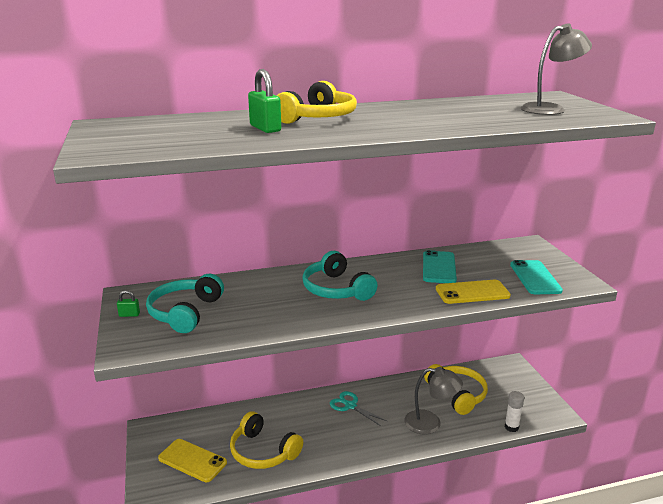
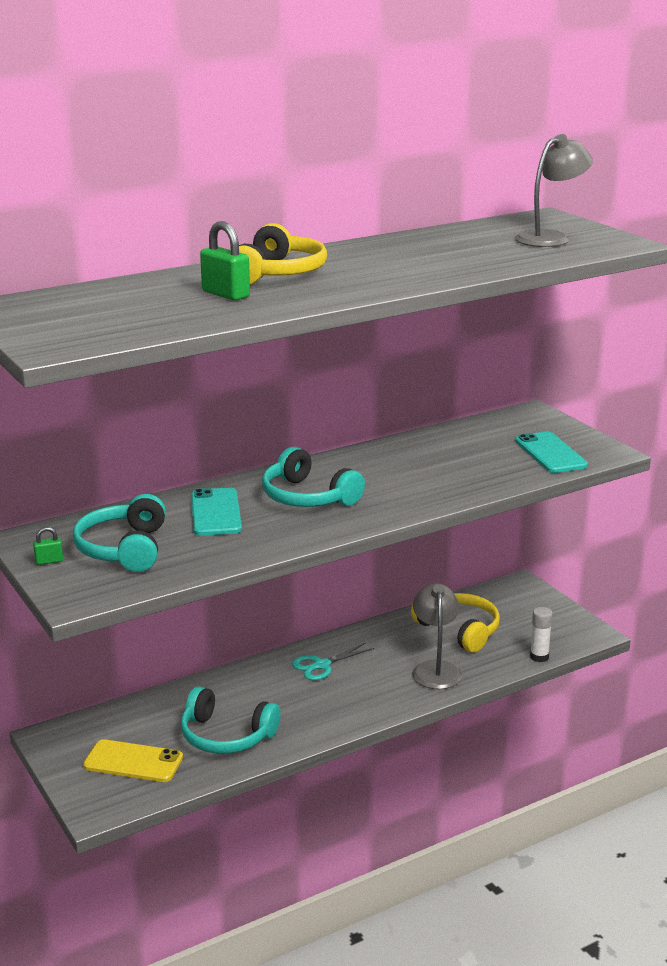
camera: 15 degrees left, 0 degrees up
(263, 451) = (226, 736): yellow headphones -> turquoise headphones
(350, 406) = (321, 665): turquoise scissors -> turquoise scissors turned 60 degrees counterclockwise
(430, 423) = (435, 669): grey lamp -> grey lamp turned 90 degrees counterclockwise
(439, 267) = (427, 455): turquoise phone -> turquoise phone (215, 513)
(472, 292) = (480, 480): yellow phone -> none

